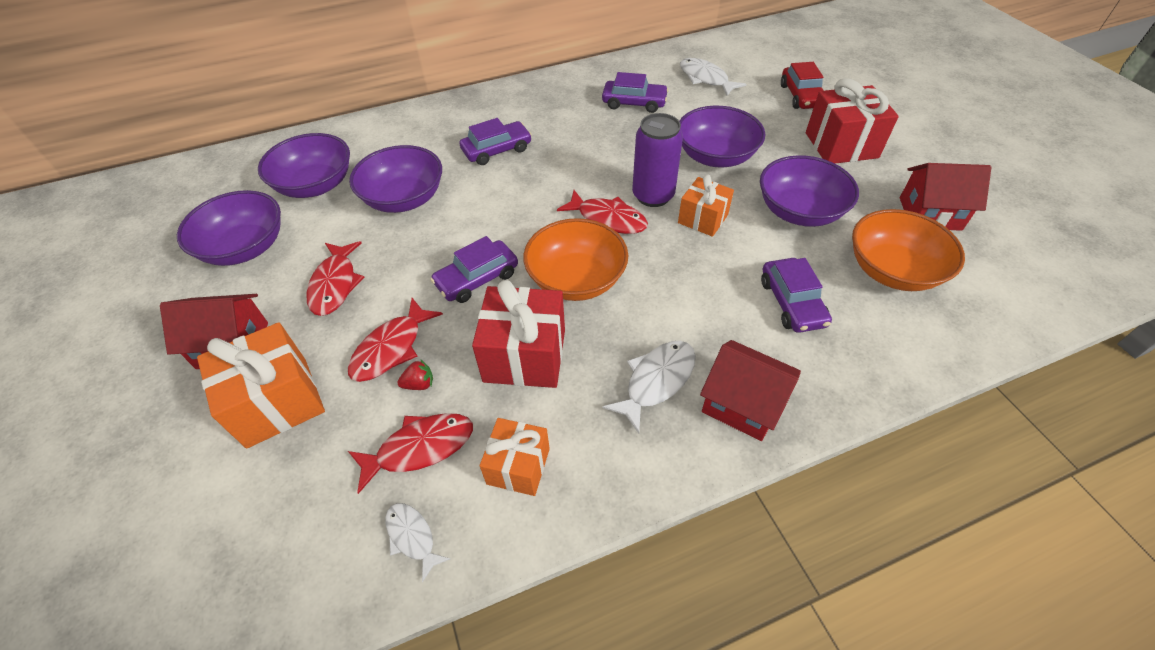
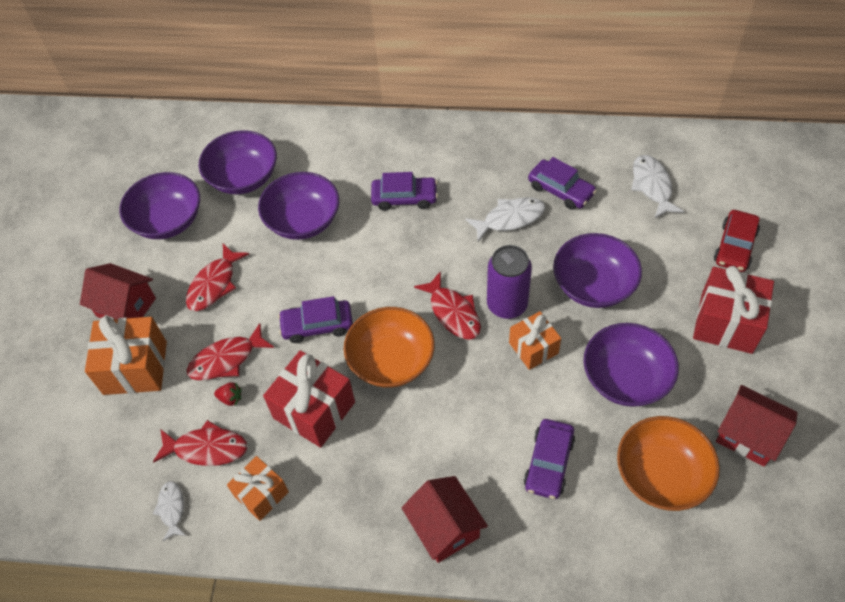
camera: 30 degrees right, 5 degrees up
(656, 381) = (395, 478): white fish -> white fish (510, 219)

